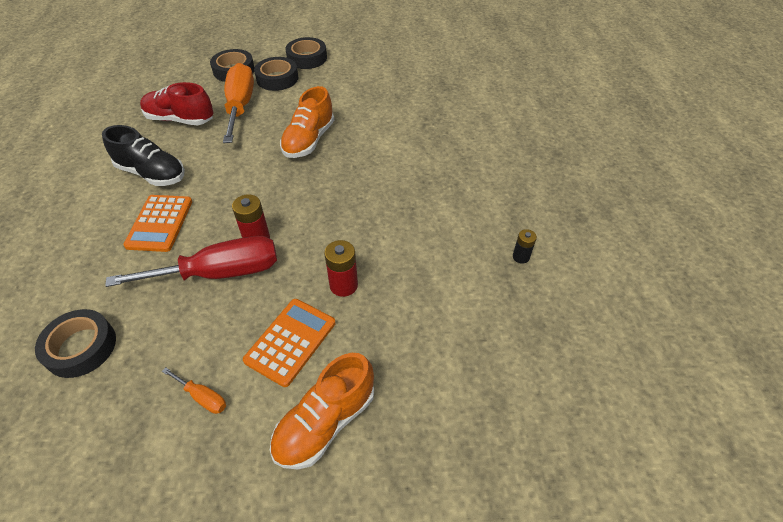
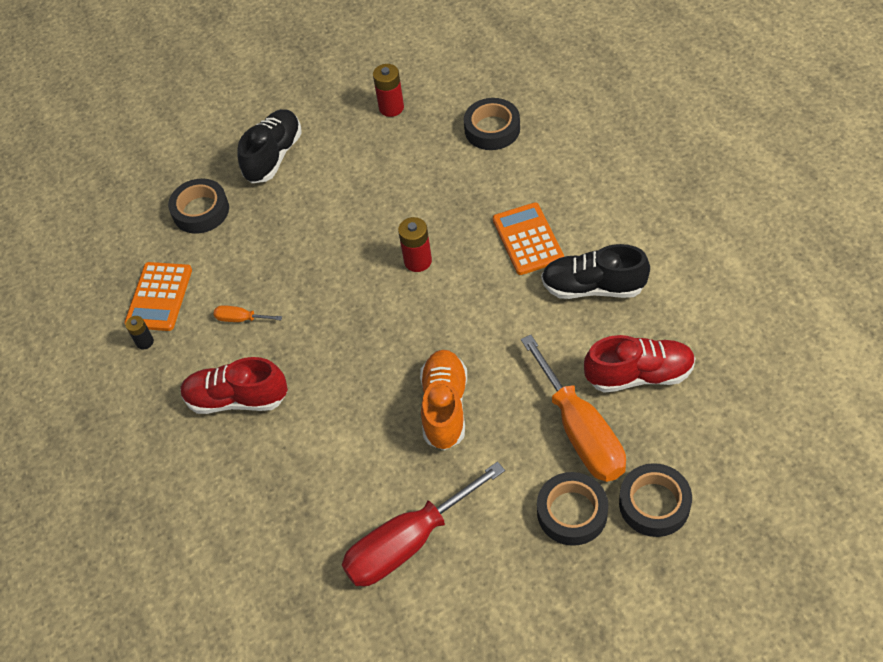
camera: 165 degrees right, 5 degrees up
(202, 397) = (372, 137): orange screwdriver -> orange screwdriver (241, 319)
(220, 273) = (428, 219): red screwdriver -> red screwdriver (408, 543)
(291, 341) = (329, 192): orange calculator -> orange calculator (159, 297)
(307, 58) = (561, 587): black tape -> black tape (201, 211)
(325, 422) = (274, 156): orange shoe -> black shoe
(343, 285) = (308, 250): red battery -> red battery (391, 108)
(451, 189) = (237, 399): none -> red shoe

